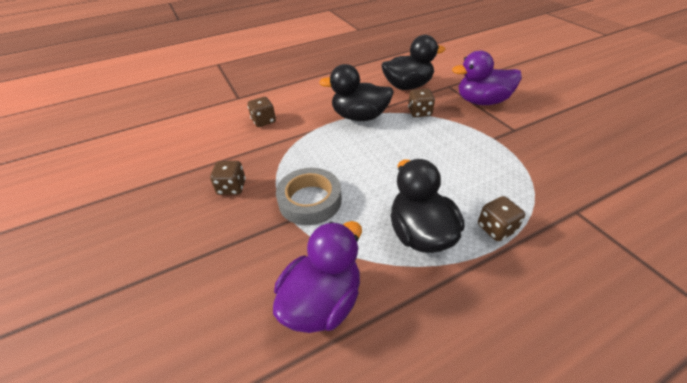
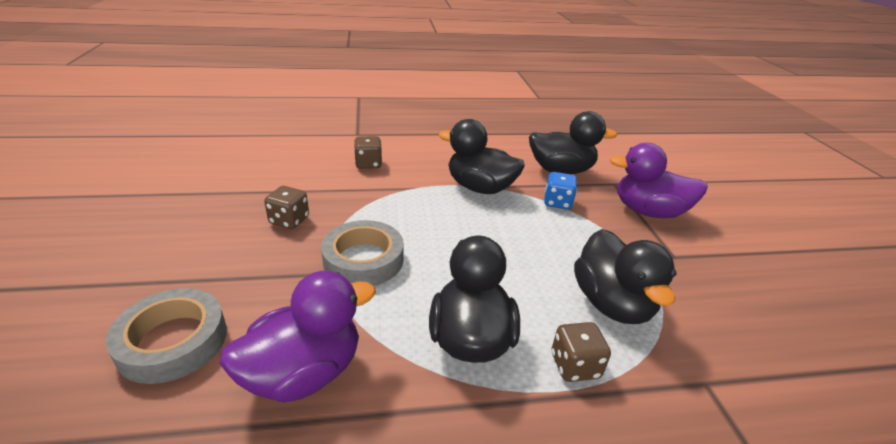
camera: 15 degrees right, 10 degrees down
(206, 315) = (173, 341): none -> grey tape
(419, 112) = (557, 202): brown dice -> blue dice
(495, 177) = (611, 303): none -> black duck

